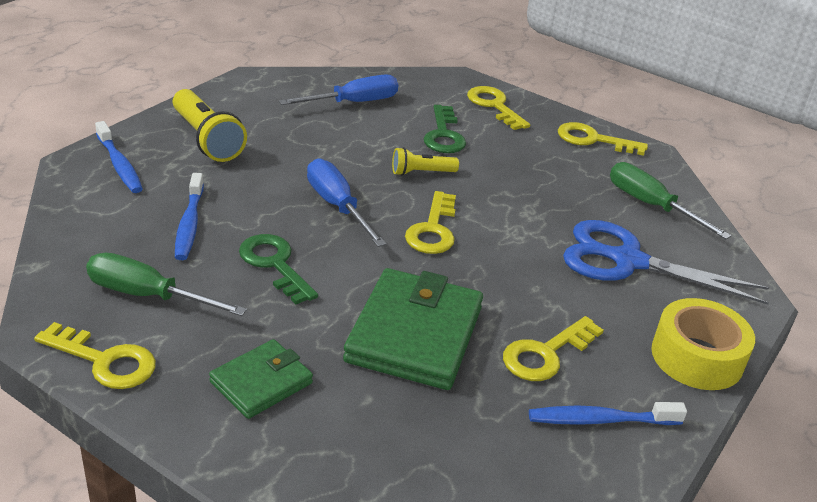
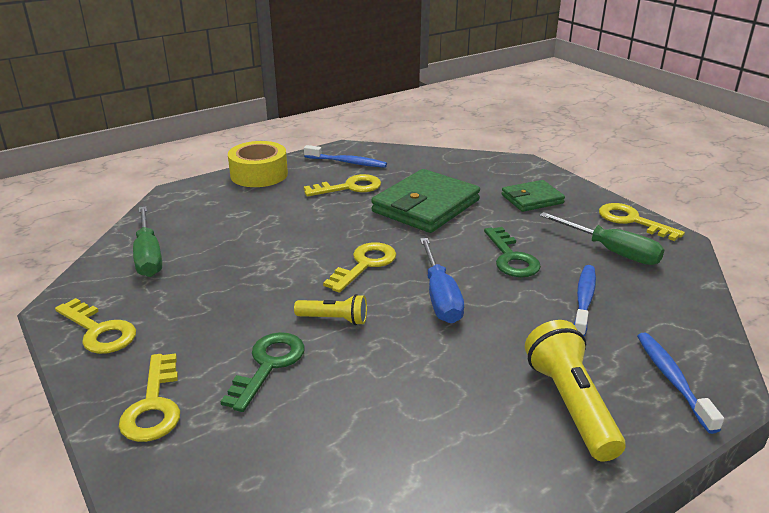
camera: 155 degrees left, 5 degrees down
(353, 103) = (350, 445): blue screwdriver -> none
(627, 261) = (231, 222): blue scissors -> none

